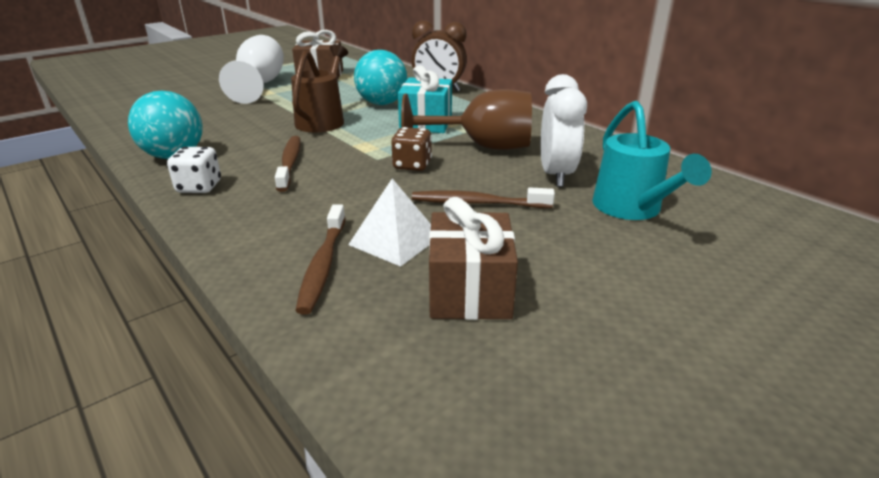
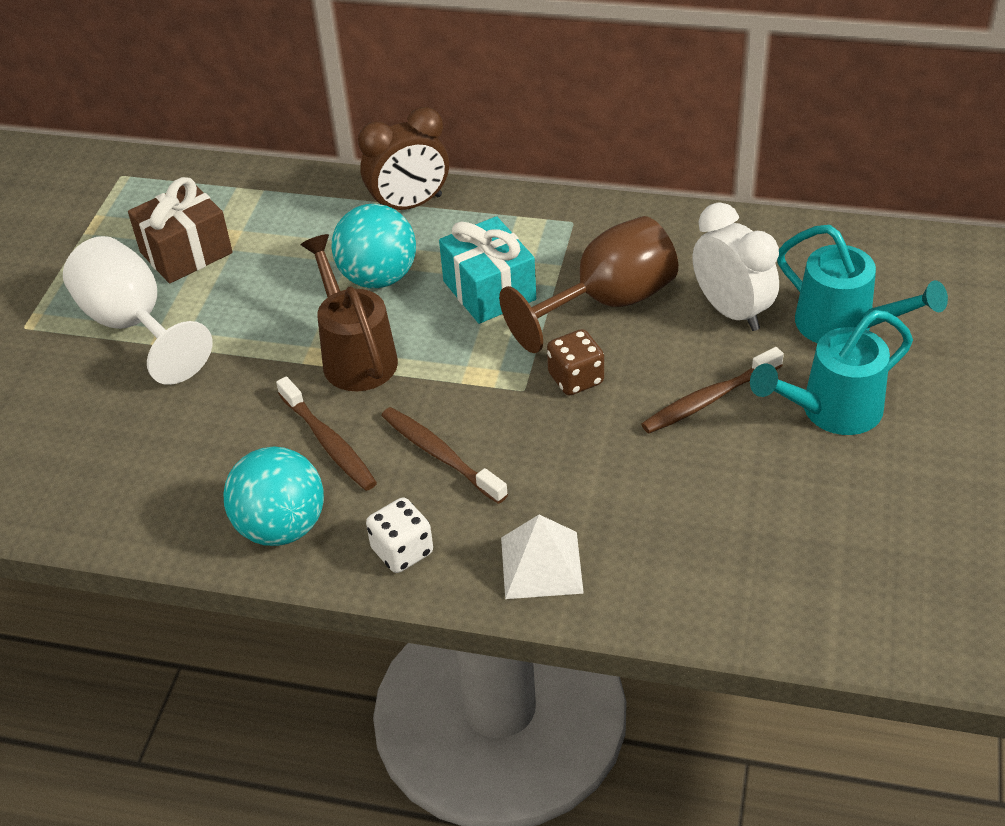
camera: 35 degrees left, 15 degrees up
(323, 265) = (679, 561): brown toothbrush -> brown toothbrush (328, 442)
(395, 240) = (699, 494): white pyramid -> white pyramid (541, 564)
(469, 291) = (824, 510): brown gift -> none
(558, 243) = (831, 411): none -> turquoise watering can

